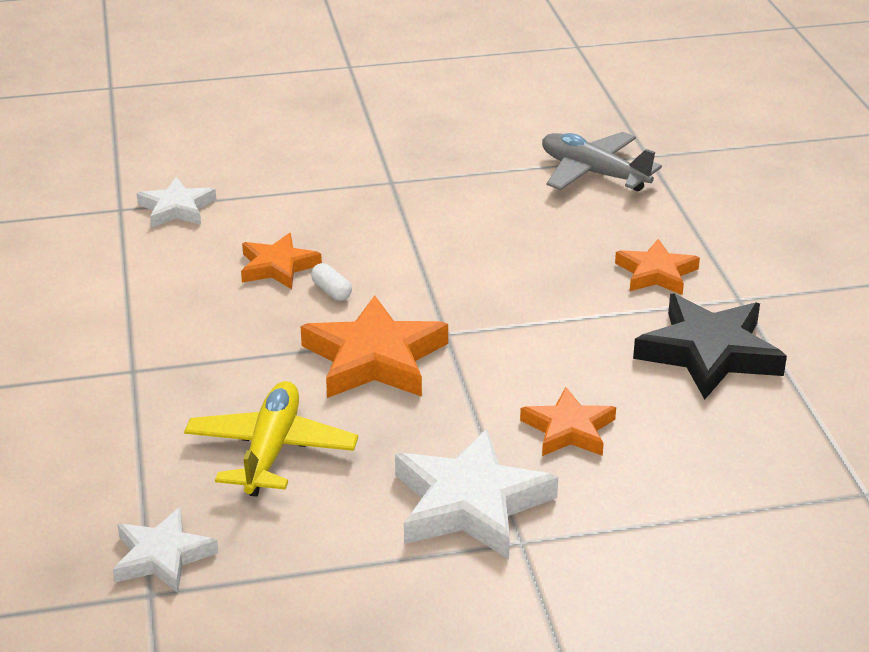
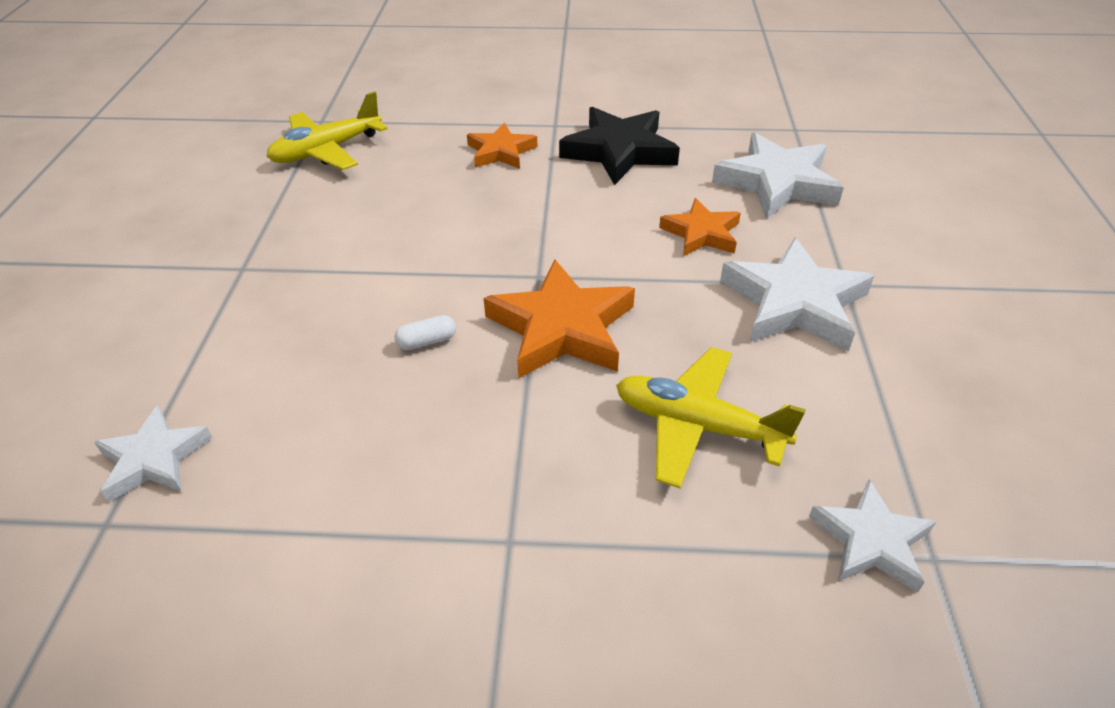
camera: 75 degrees left, 10 degrees up
(278, 267) = (354, 378): orange star -> none
(593, 173) = (327, 151): grey plane -> yellow plane
(711, 482) = (777, 183): none -> white star

